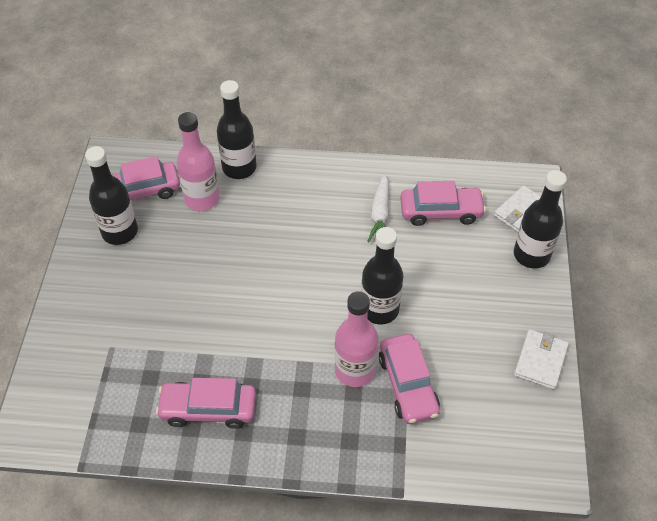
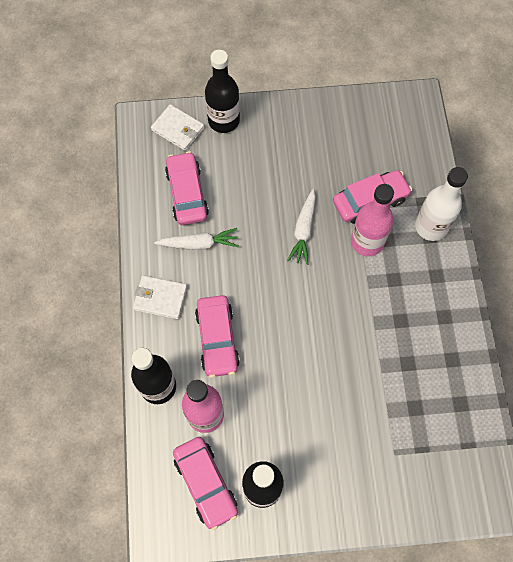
camera: 100 degrees left, 15 degrees up
(208, 409) = (431, 350): pink car -> pink car (217, 339)
(362, 446) = (431, 226): none -> white bottle
(379, 309) = (303, 230): black bottle -> white carrot
(540, 361) = (326, 111): white wallet -> white wallet (160, 298)

